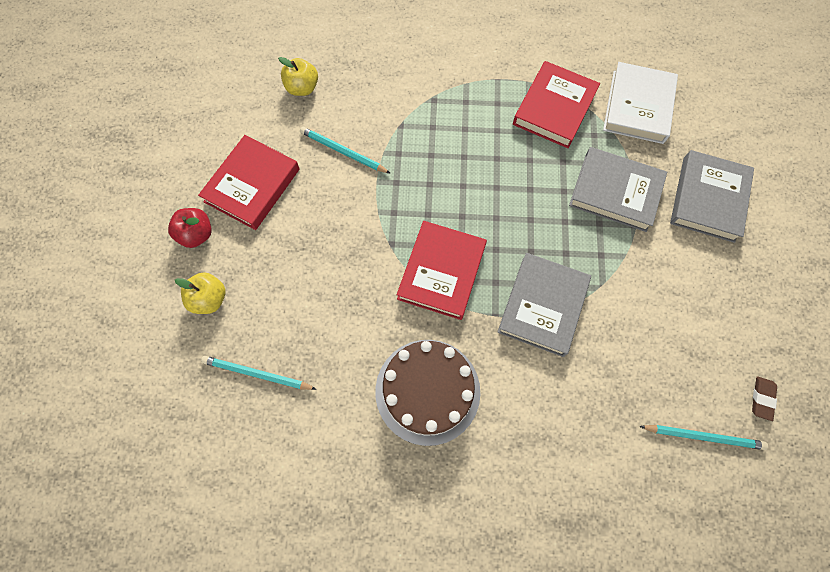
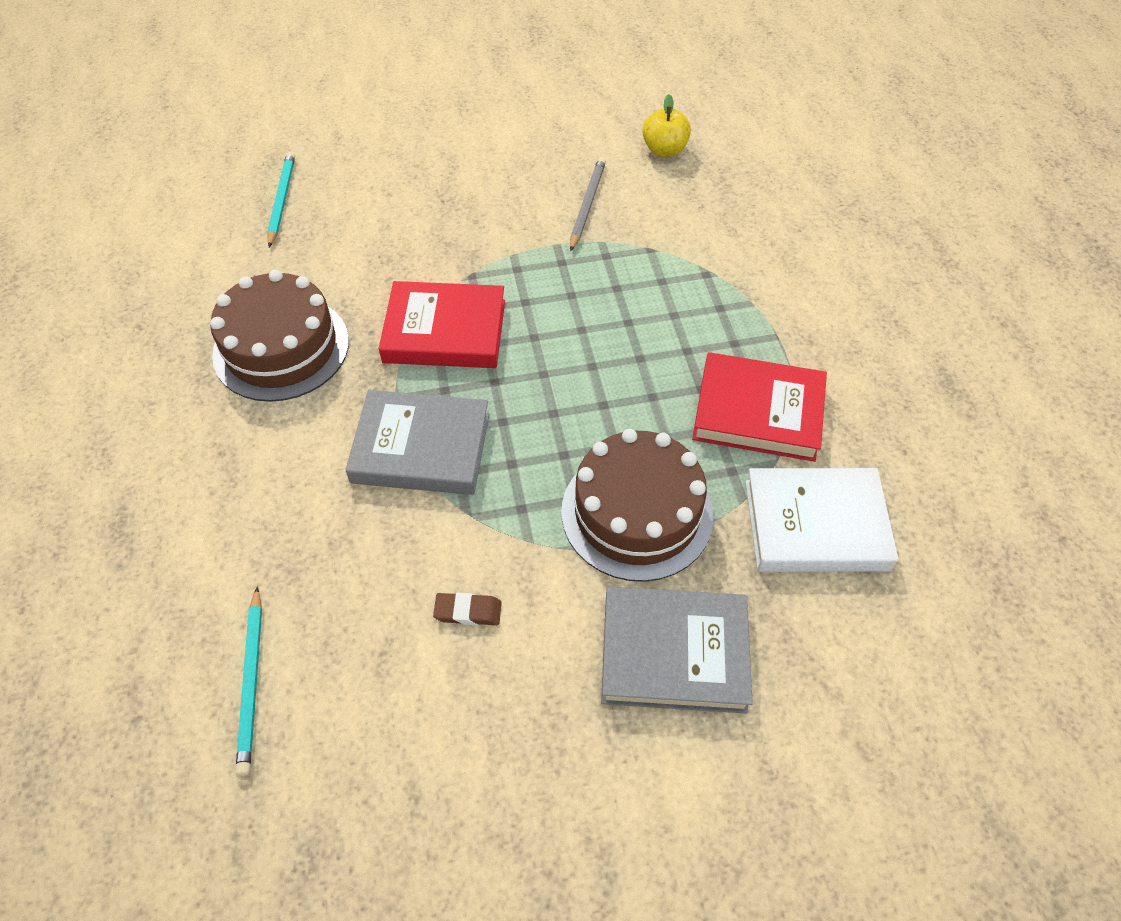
camera: 75 degrees right, 15 degrees down
(197, 234) = (436, 116): red apple -> none
(209, 299) = (362, 145): yellow apple -> none
(252, 185) = (512, 141): red book -> none
(343, 152) = (587, 205): turquoise pencil -> grey pencil
(615, 192) = (637, 513): grey book -> brown cake
(762, 398) = (323, 769): brown eraser -> brown eraser (468, 611)

